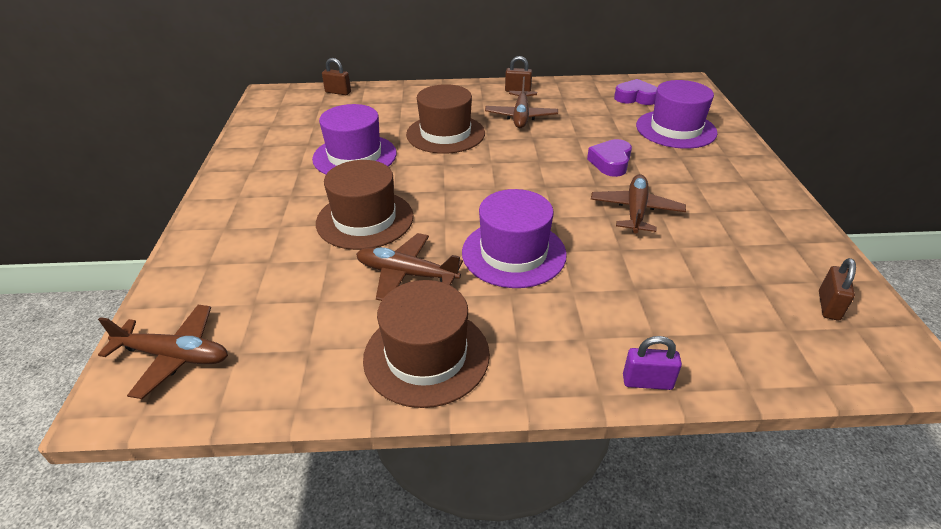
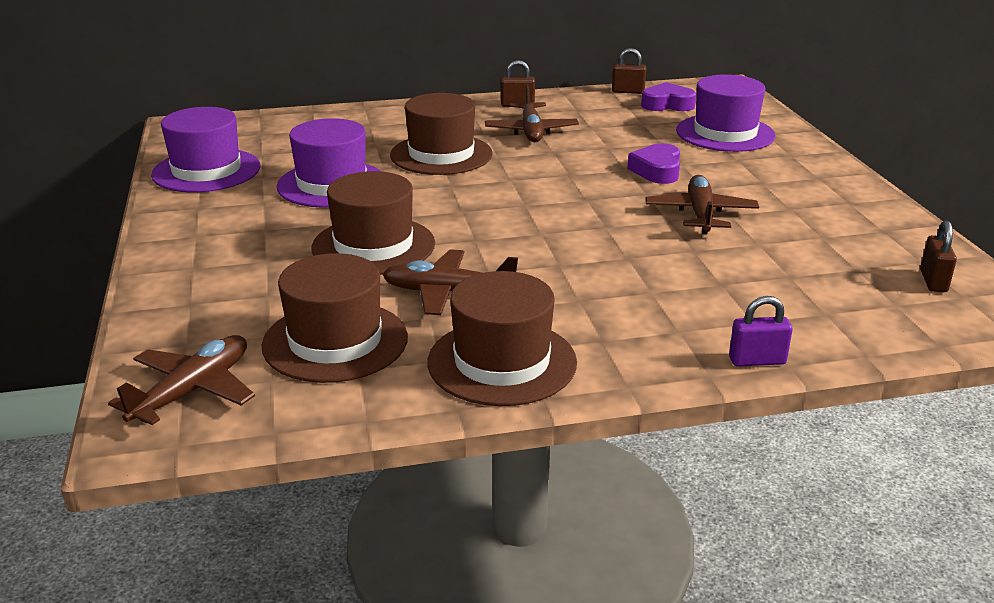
camera: 10 degrees left, 10 degrees down
(175, 356) = (193, 390): brown plane -> brown plane turned 60 degrees counterclockwise
(301, 316) = (335, 341): none -> brown hat
(338, 92) = (278, 119): brown padlock -> brown padlock (628, 91)
(513, 253) = (570, 263): purple hat -> purple hat (206, 171)

